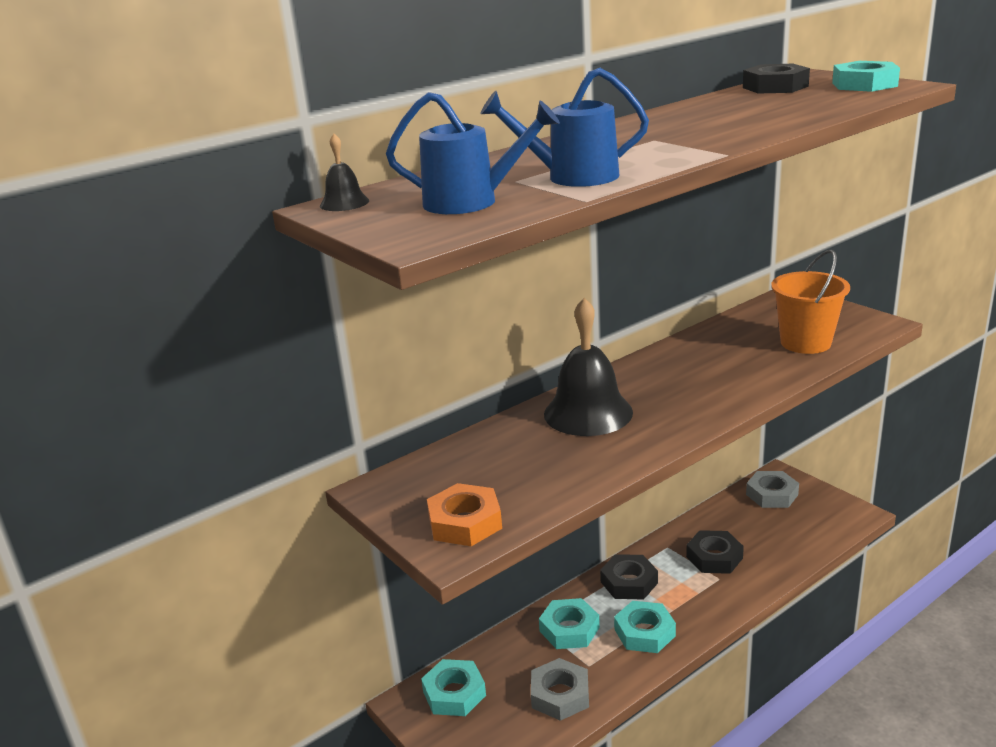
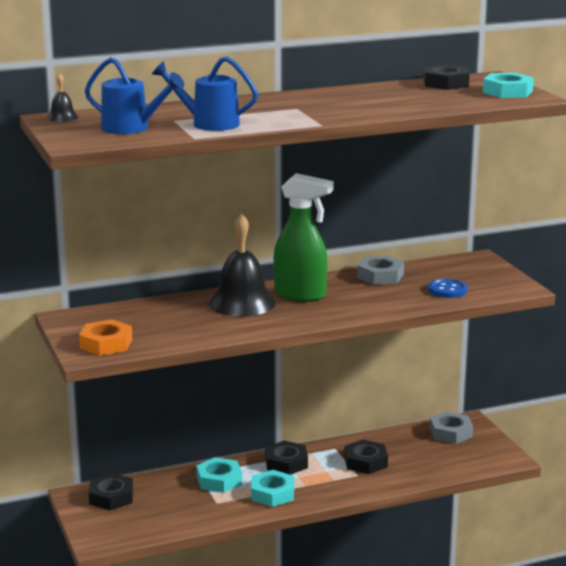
camera: 15 degrees right, 5 degrees down
(454, 693) = (111, 497): turquoise nut -> black nut
(560, 695) = (183, 513): grey nut -> grey nut (380, 276)
(649, 386) = (301, 295): none -> green spray bottle
(805, 343) = (447, 290): orange bucket -> blue button

